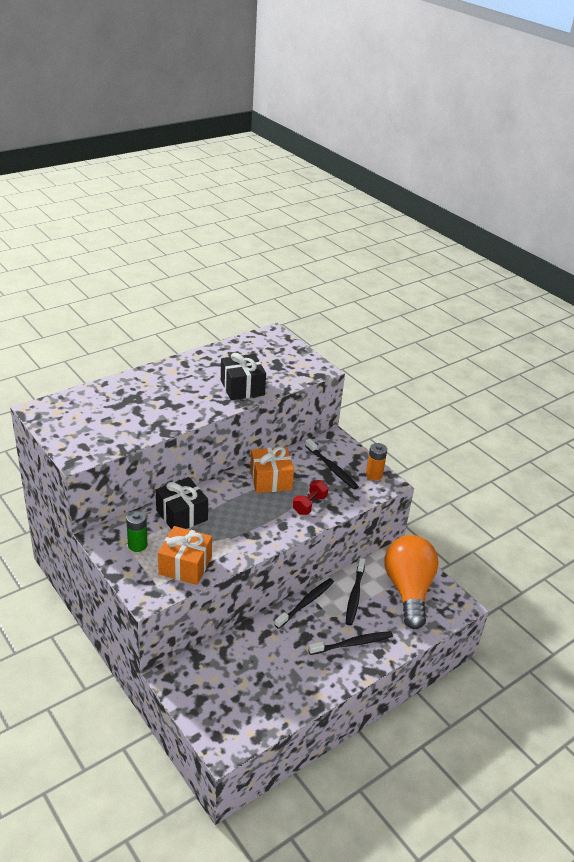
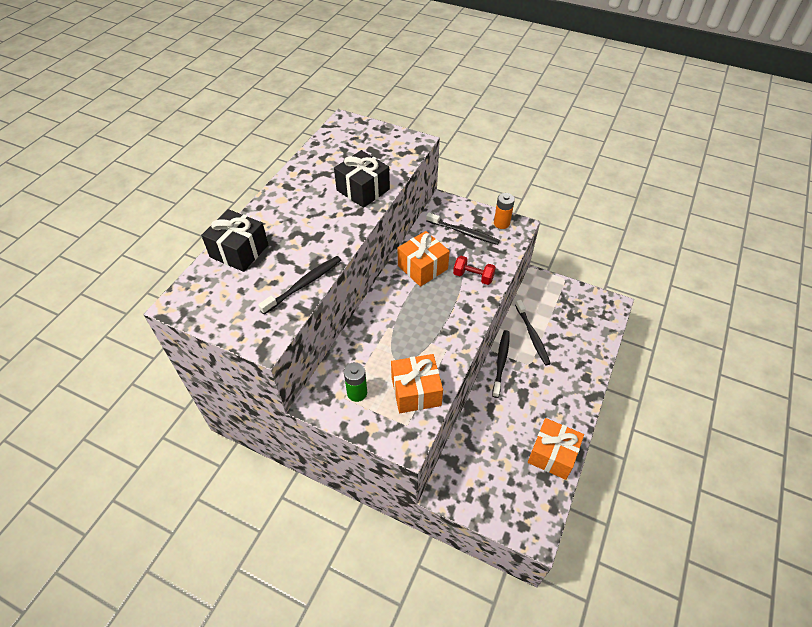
camera: 25 degrees left, 15 degrees up
(182, 515) = (373, 341): black gift -> black gift (239, 251)
(291, 697) = (552, 454): none -> orange gift
(309, 505) = (473, 276): red dumbbell -> red dumbbell turned 75 degrees counterclockwise
(352, 644) = (562, 380): black toothbrush -> black toothbrush (304, 284)
(408, 590) = (567, 310): orange light bulb -> none

